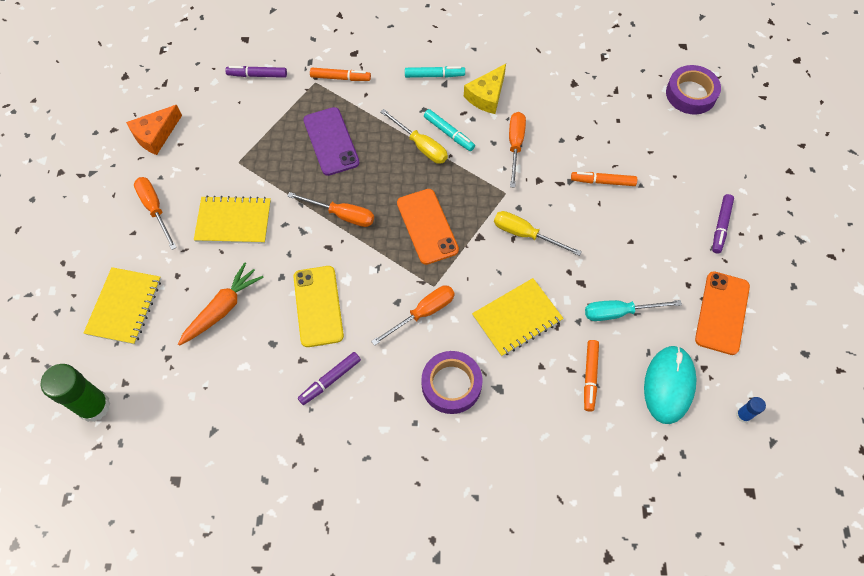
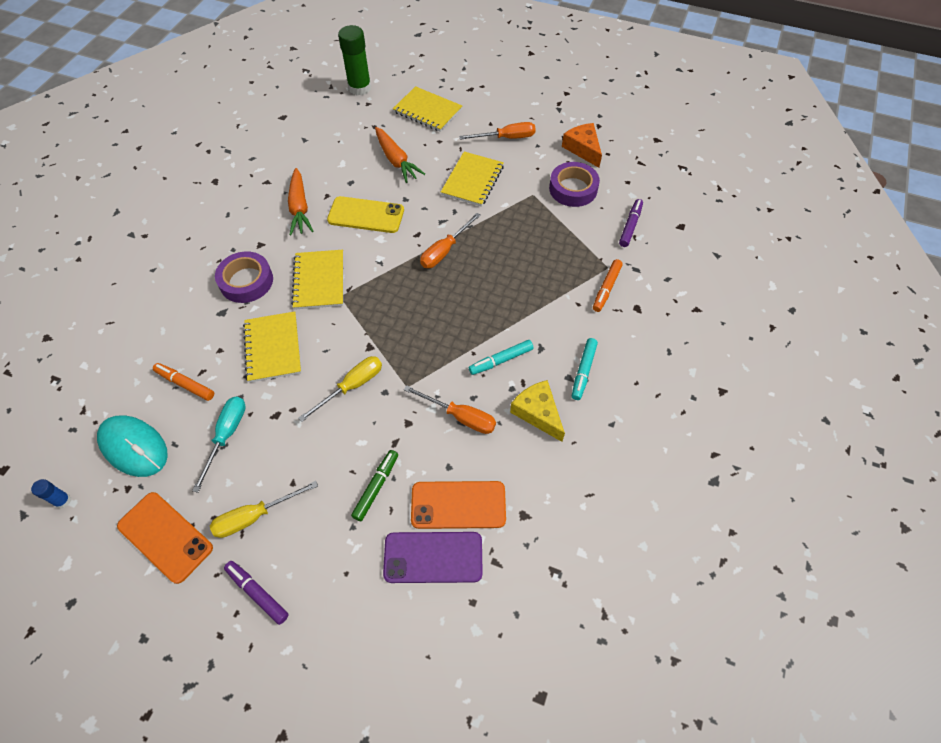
camera: 110 degrees right, 5 degrees down
(330, 380) = (300, 208): purple marker -> orange carrot
(331, 141) = (529, 262): purple phone -> purple phone (433, 557)
(421, 146) = (495, 331): yellow screwdriver -> yellow screwdriver (255, 516)
(423, 313) = (319, 281): orange screwdriver -> yellow notebook
(427, 226) = (401, 309): orange phone -> orange phone (458, 505)
(602, 181) = (376, 487): orange marker -> green marker
(691, 94) = (455, 662): purple tape -> purple tape (573, 189)

